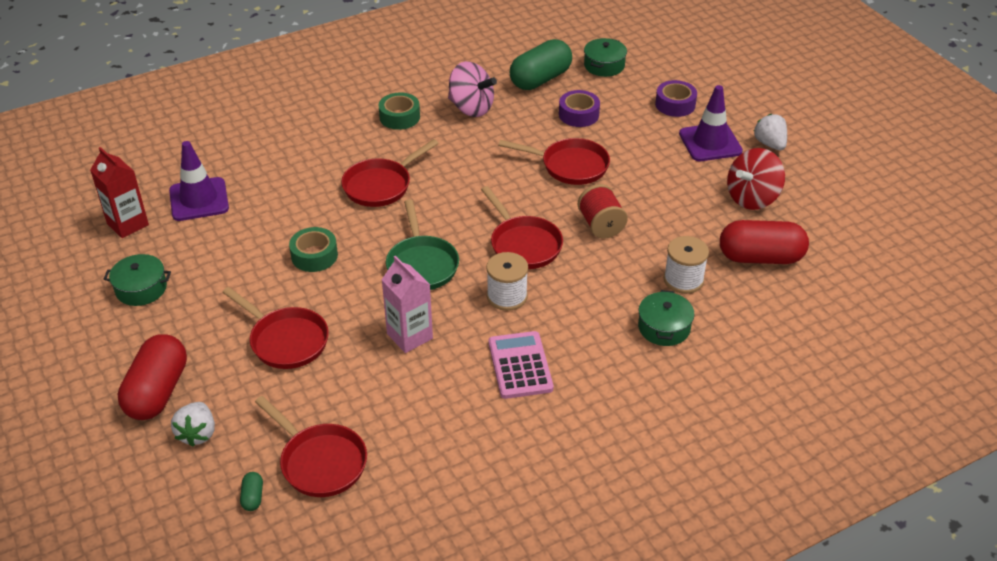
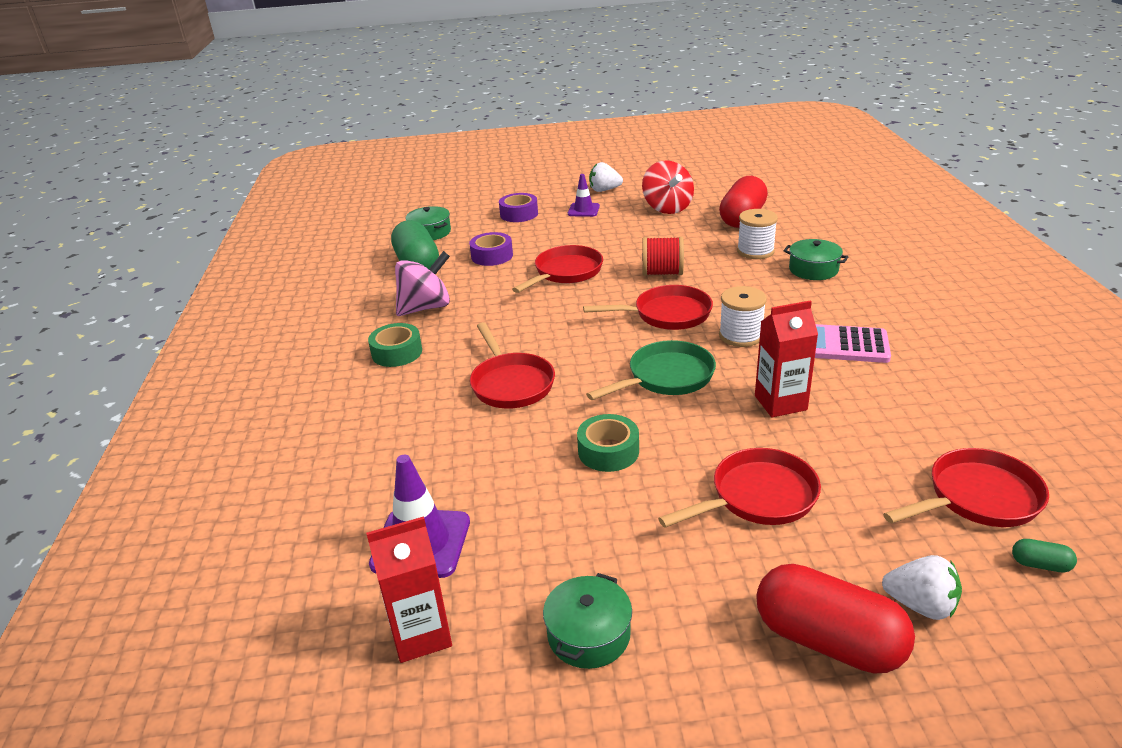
camera: 65 degrees left, 10 degrees down
(409, 336) = (780, 403): pink carton -> red carton
(422, 264) = (666, 377): green pan -> green pan turned 45 degrees counterclockwise
(710, 143) = (583, 210): purple traffic cone -> purple traffic cone, size x0.61

